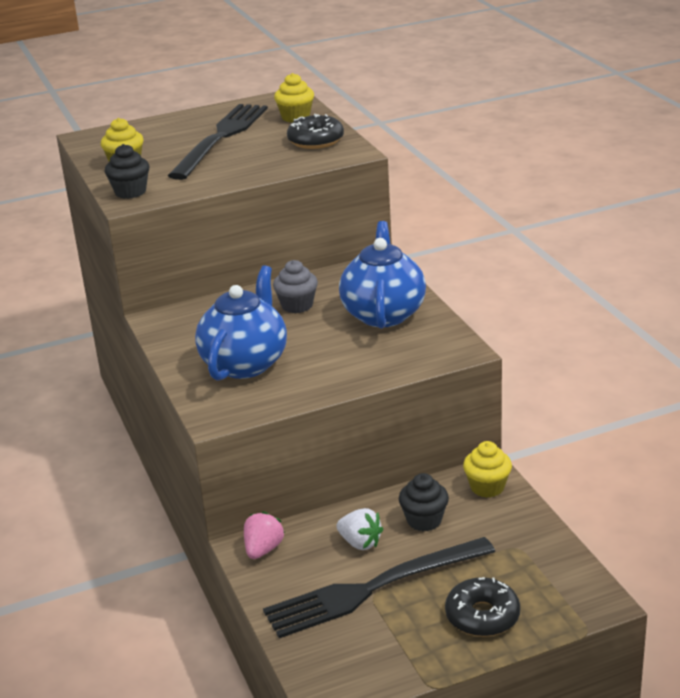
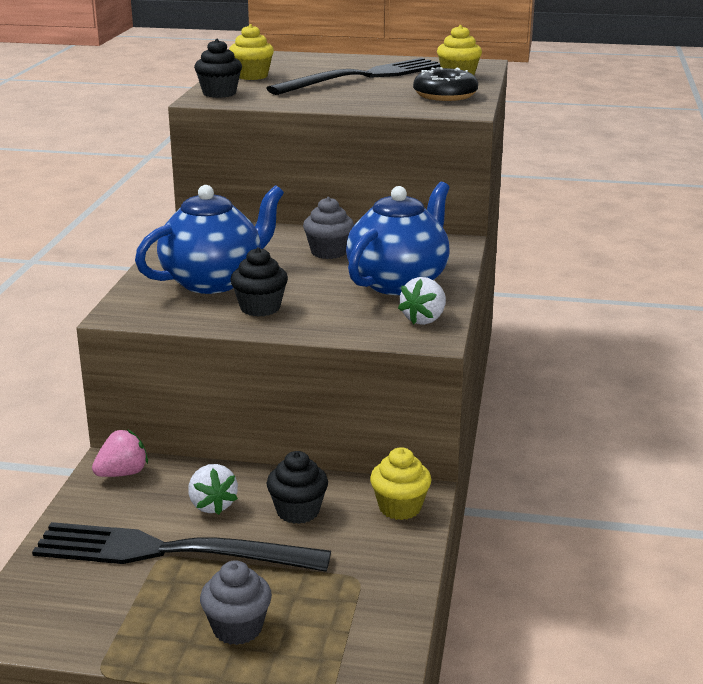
camera: 30 degrees right, 5 degrees down
(313, 373) = (260, 308): none -> black cupcake
(441, 338) = (424, 319): none -> white strawberry
(482, 616) = (237, 628): black donut -> grey cupcake

